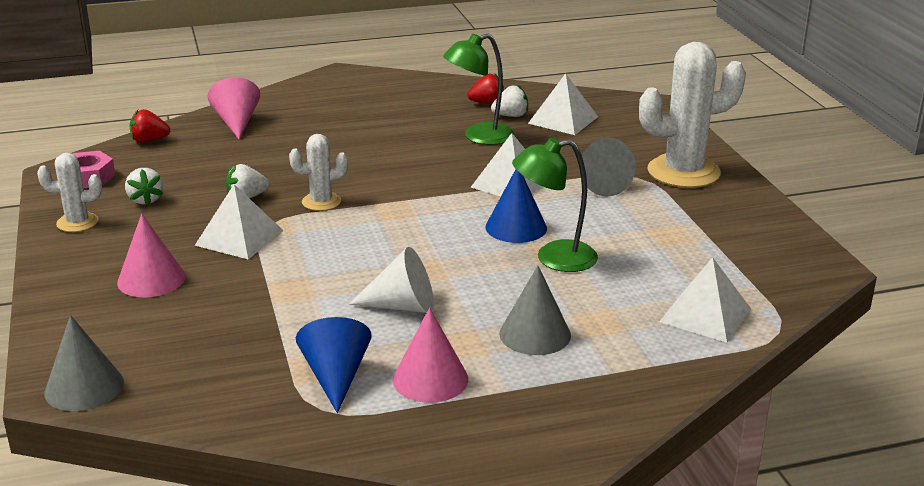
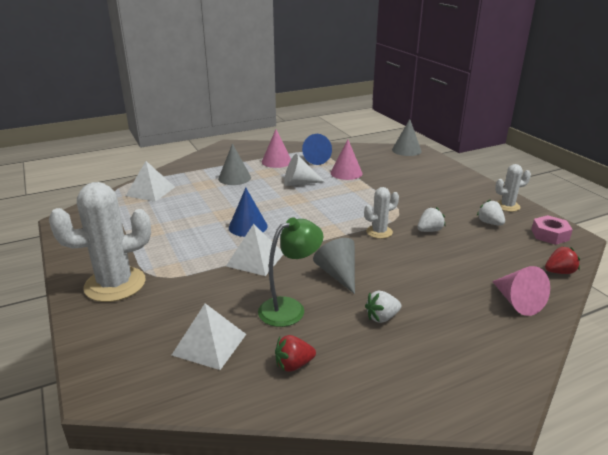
camera: 170 degrees right, 0 degrees up
(151, 279) = (428, 184): pink cone -> pink cone (346, 173)
(239, 237) = (407, 206): white pyramid -> none
(510, 116) = (264, 344): white strawberry -> white strawberry (382, 317)
(554, 258) = (224, 210): green lamp -> none
(601, 184) = (186, 265): grey cone -> grey cone (338, 274)

